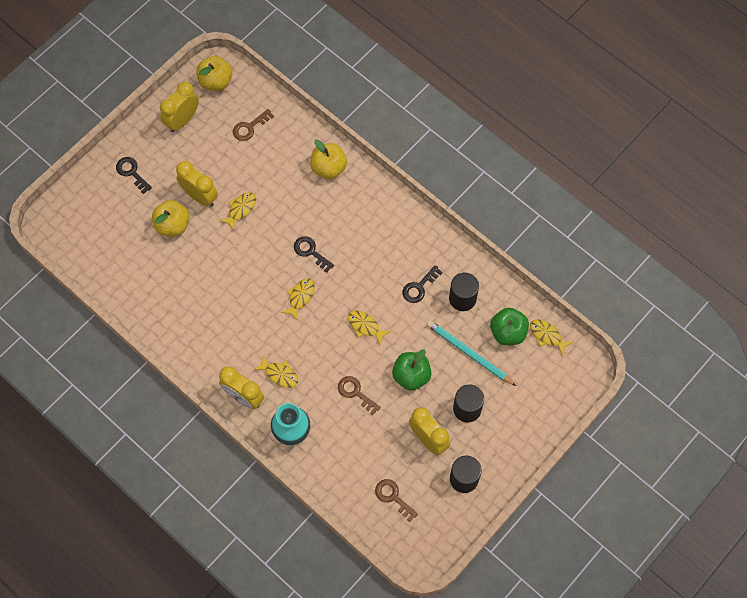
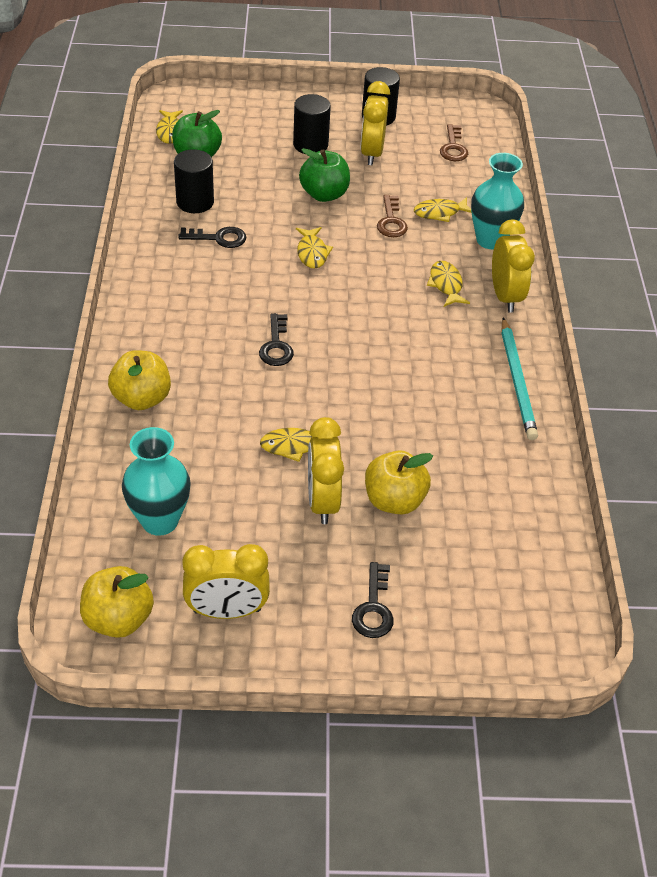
camera: 135 degrees left, 20 degrees down
(250, 127) = (160, 520): brown key -> turquoise vase
(300, 297) = (342, 321): yellow fish -> yellow fish (440, 213)
(469, 353) = (251, 169): turquoise pencil -> turquoise pencil (517, 381)

